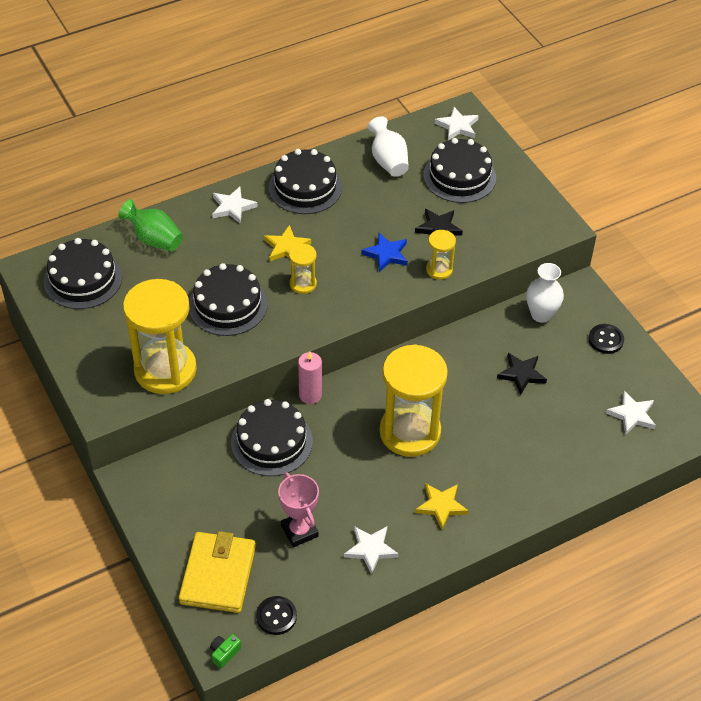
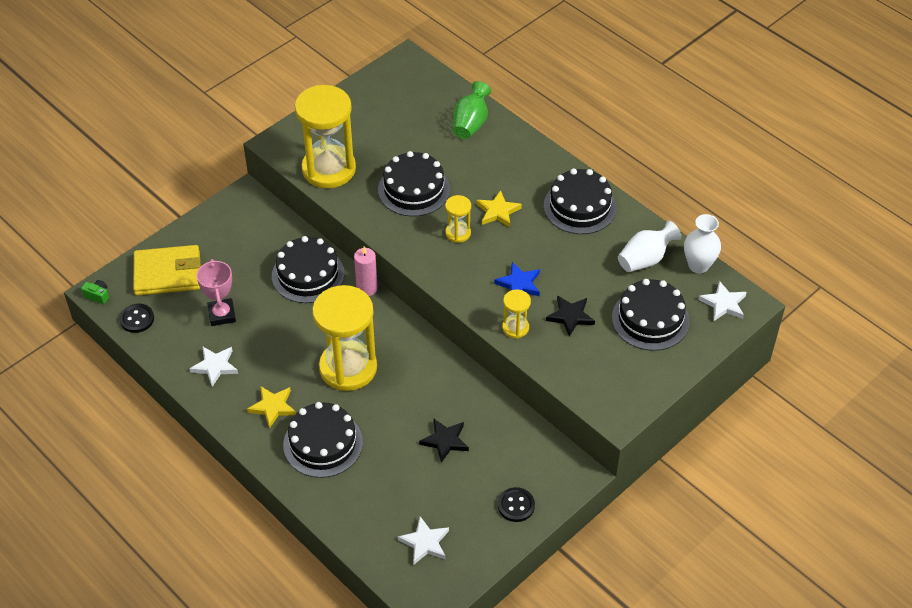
camera: 75 degrees right, 0 degrees up
(83, 279) = (408, 93): black cake -> black cake (323, 443)
(232, 207) = (531, 163): white star -> none
(299, 531) = (222, 314): pink trophy -> pink trophy turned 60 degrees counterclockwise
(541, 314) = (528, 444): white vase -> white vase (698, 265)

